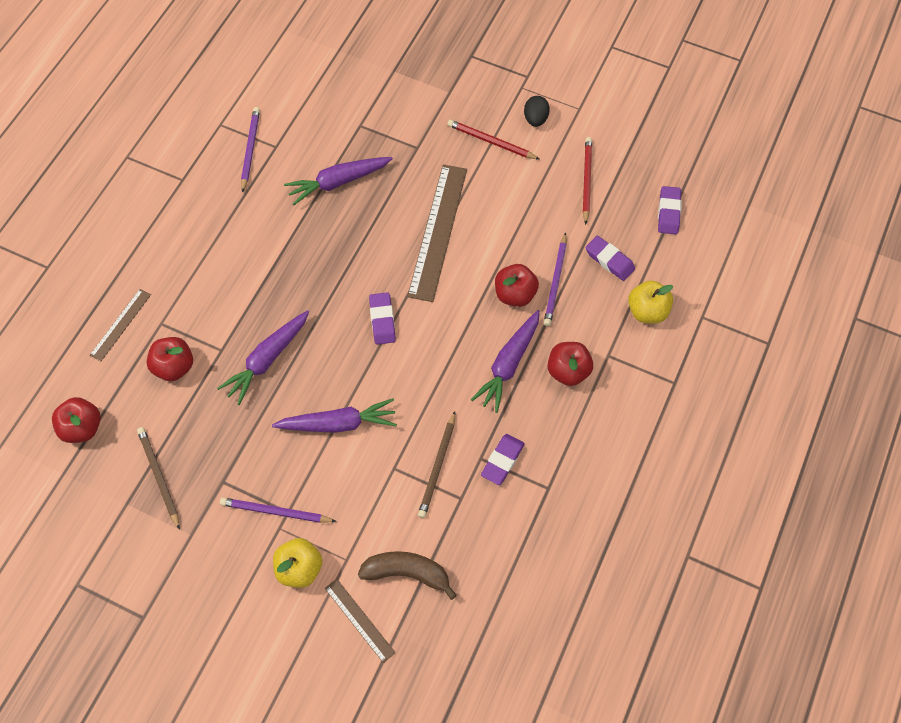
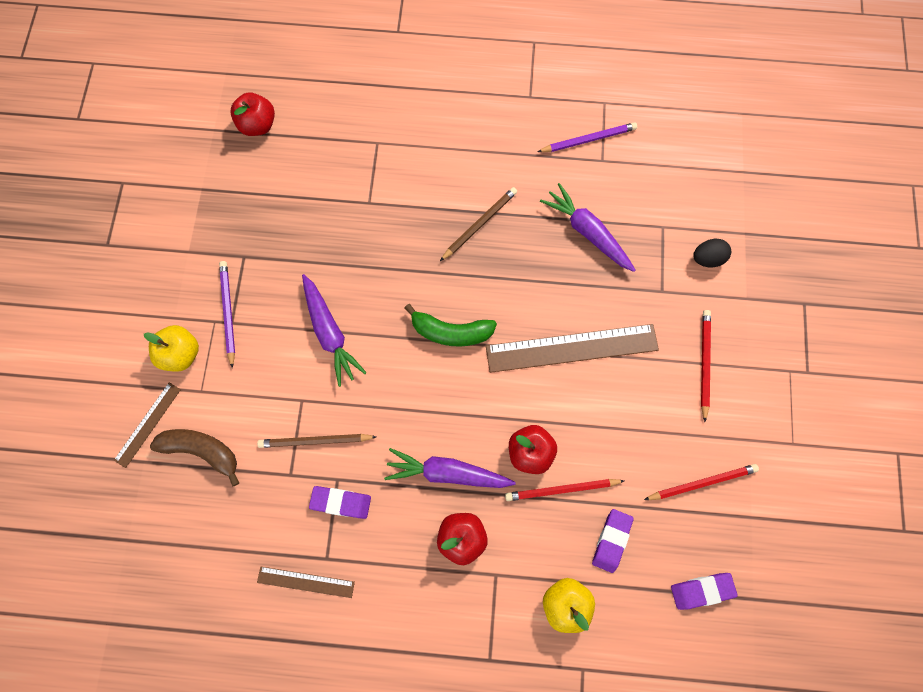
camera: 70 degrees right, 10 degrees up
(120, 324) = (364, 111): brown ruler -> brown ruler (306, 581)
(159, 477) = (232, 203): brown pencil -> brown pencil (479, 224)
(174, 367) = (339, 171): red apple -> none
(267, 360) = (372, 245): purple carrot -> none
(382, 320) = (451, 332): purple eraser -> green banana
(407, 573) = (202, 451): brown banana -> brown banana turned 60 degrees counterclockwise
(535, 119) = (755, 400): black egg -> black egg (707, 258)
(555, 282) = (561, 489): purple pencil -> red pencil

